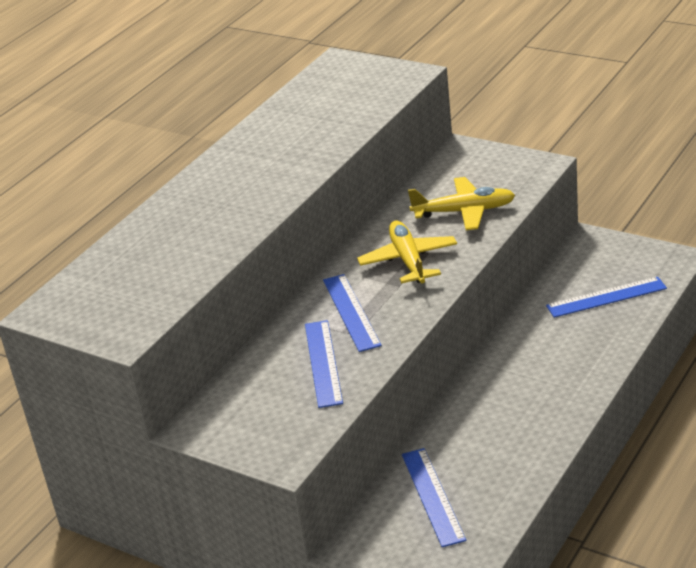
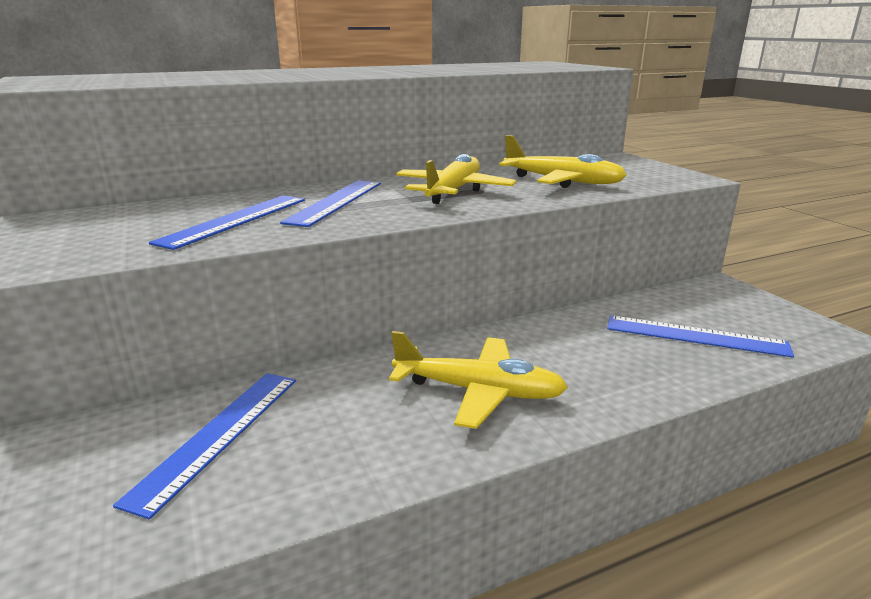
camera: 30 degrees right, 10 degrees down
(530, 400) = (479, 391): none -> yellow plane

